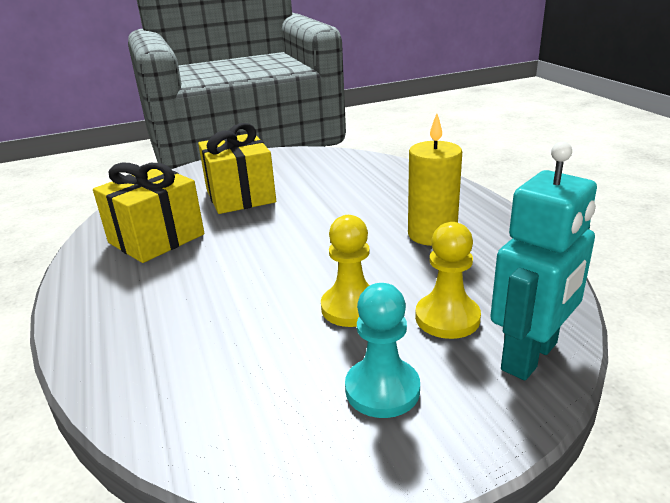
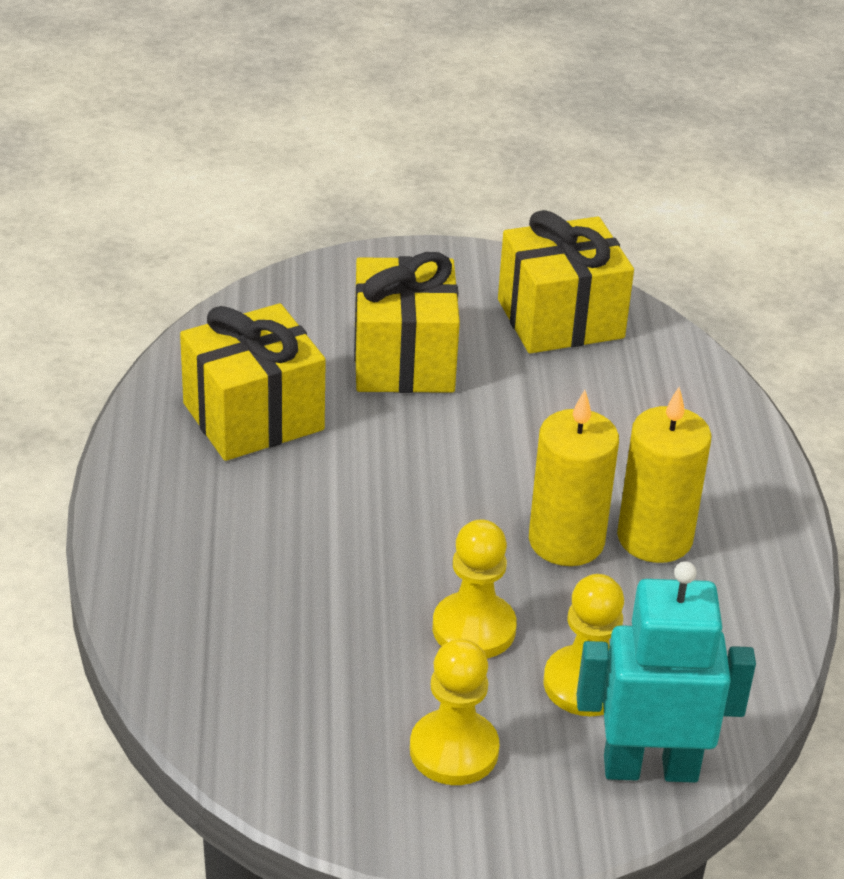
camera: 15 degrees right, 10 degrees up
(318, 165) = (560, 319): none -> yellow gift
(381, 248) = (566, 541): none -> yellow candle
(382, 389) = (454, 750): turquoise pawn -> yellow pawn
(530, 357) = (650, 768): turquoise robot -> turquoise robot turned 150 degrees counterclockwise

